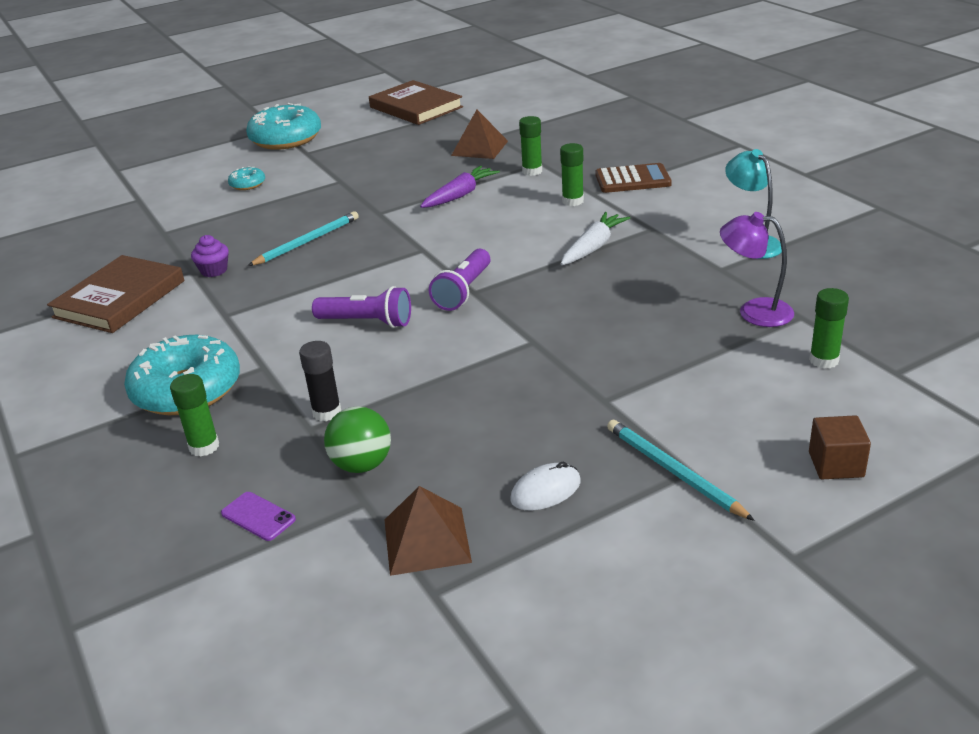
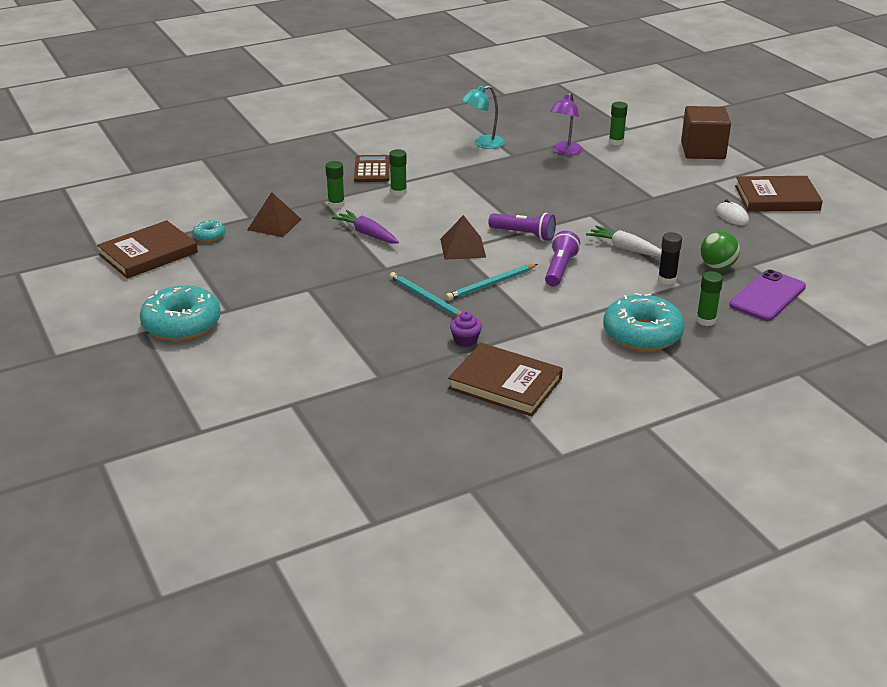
camera: 90 degrees left, 0 degrees up
(247, 184) = (290, 338): turquoise donut -> turquoise donut (209, 235)
(258, 516) = (767, 296): purple phone -> purple phone, size x2.01
(426, 540) = (775, 247): brown pyramid -> brown pyramid (462, 248)
(593, 247) = (473, 189): white carrot -> white carrot (626, 249)
(638, 559) = (777, 198): none -> brown book
(674, 472) = (713, 185): turquoise pencil -> turquoise pencil (491, 284)
(836, 464) = (703, 151): brown cube -> brown cube, size x1.89

